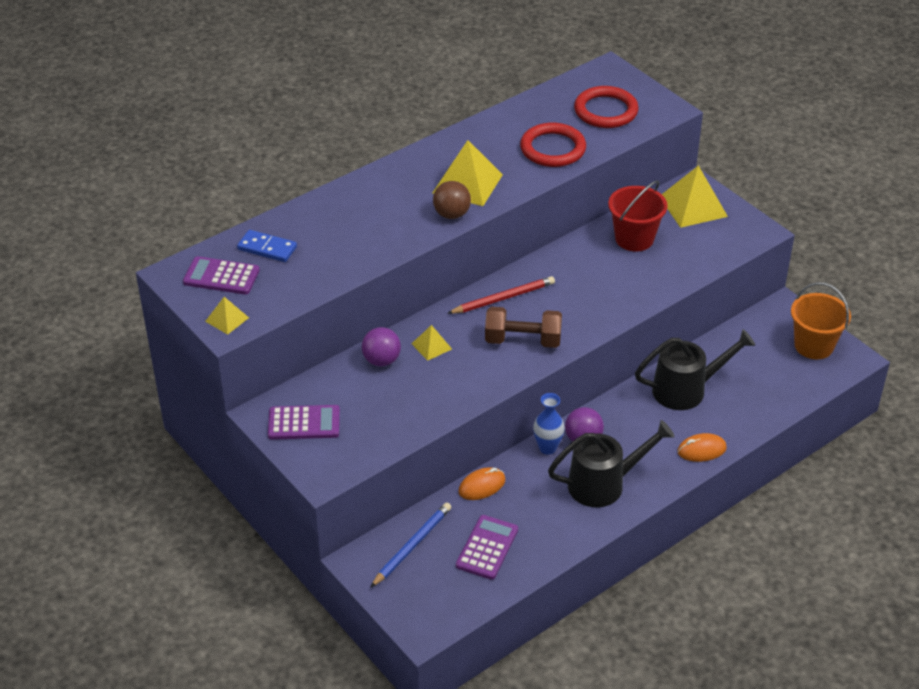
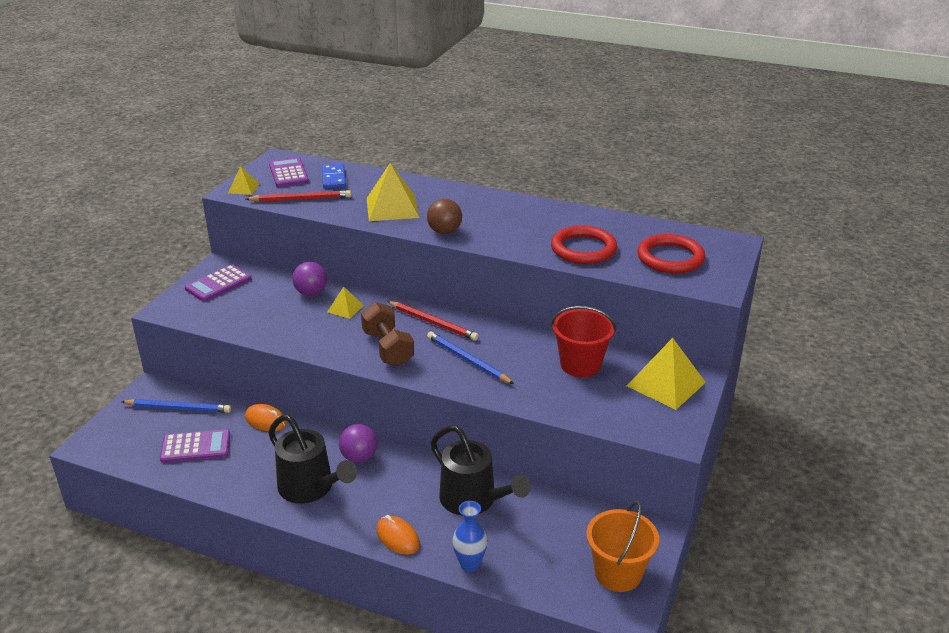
camera: 60 degrees right, 10 degrees down
(295, 285) = (301, 199): none -> red pencil
(304, 423) = (218, 284): purple calculator -> purple calculator turned 75 degrees clockwise
(467, 183) = (491, 227): yellow pyramid -> yellow pyramid (392, 208)
(547, 448) = (334, 440): blue vase -> blue vase (470, 564)
(579, 299) = (467, 360): none -> blue pencil

